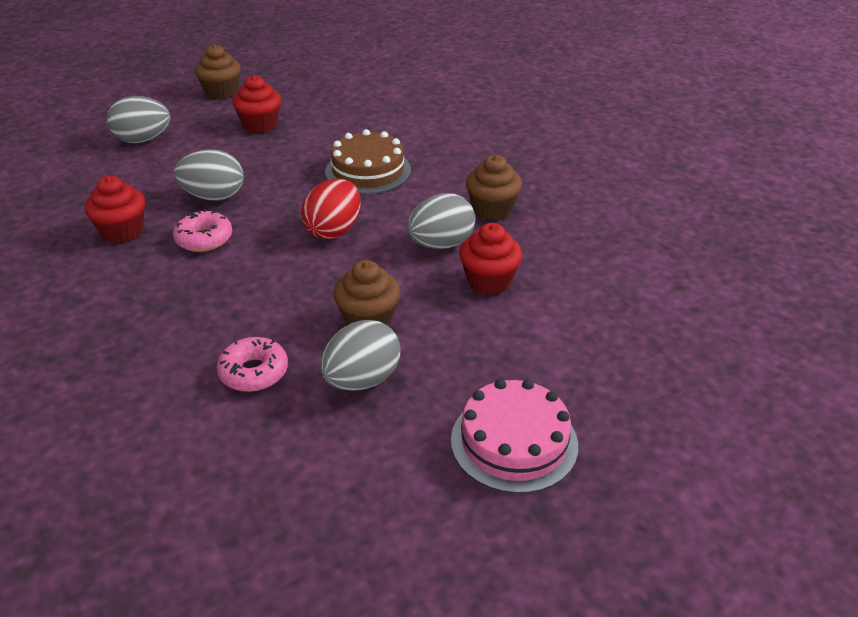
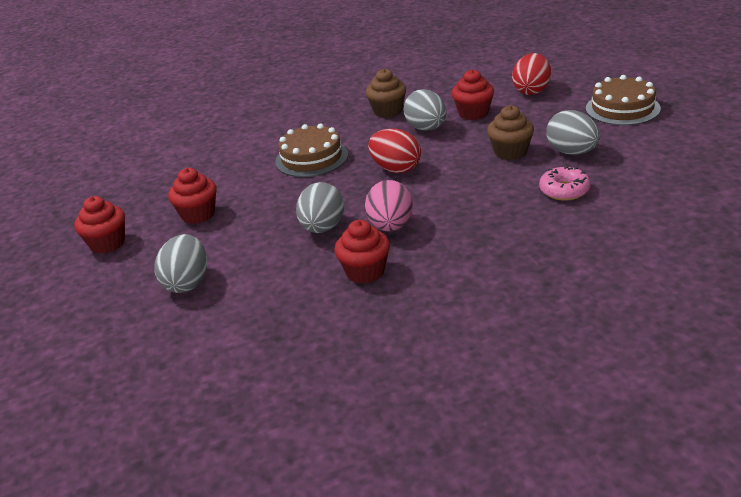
camera: 75 degrees left, 5 degrees down
(204, 239) = (391, 226): pink donut -> pink egg
(221, 92) = (107, 243): brown cupcake -> red cupcake
(514, 442) = (622, 108): pink cake -> brown cake
(572, 336) = (531, 91): none -> red egg

